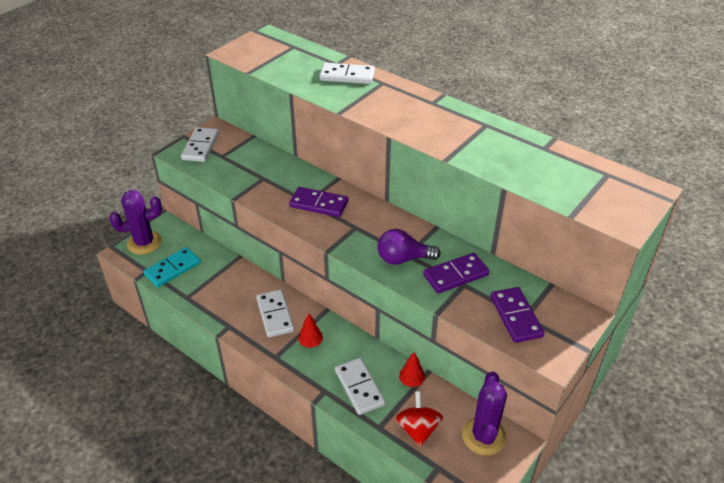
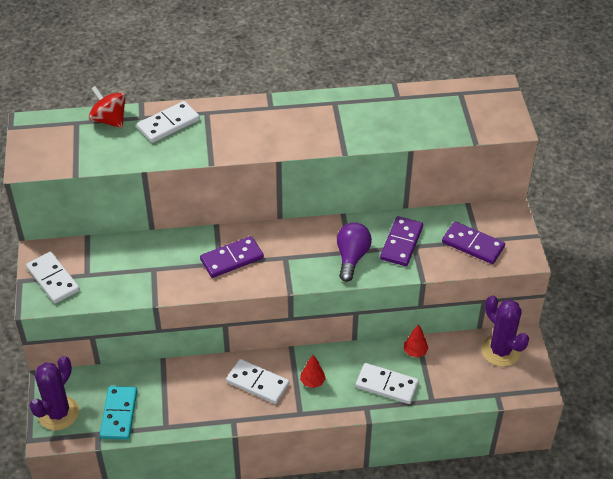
camera: 45 degrees left, 5 degrees up
(403, 259) = (351, 257): purple light bulb -> purple light bulb turned 150 degrees clockwise
(418, 429) = (457, 380): red spinning top -> red spinning top (109, 120)

